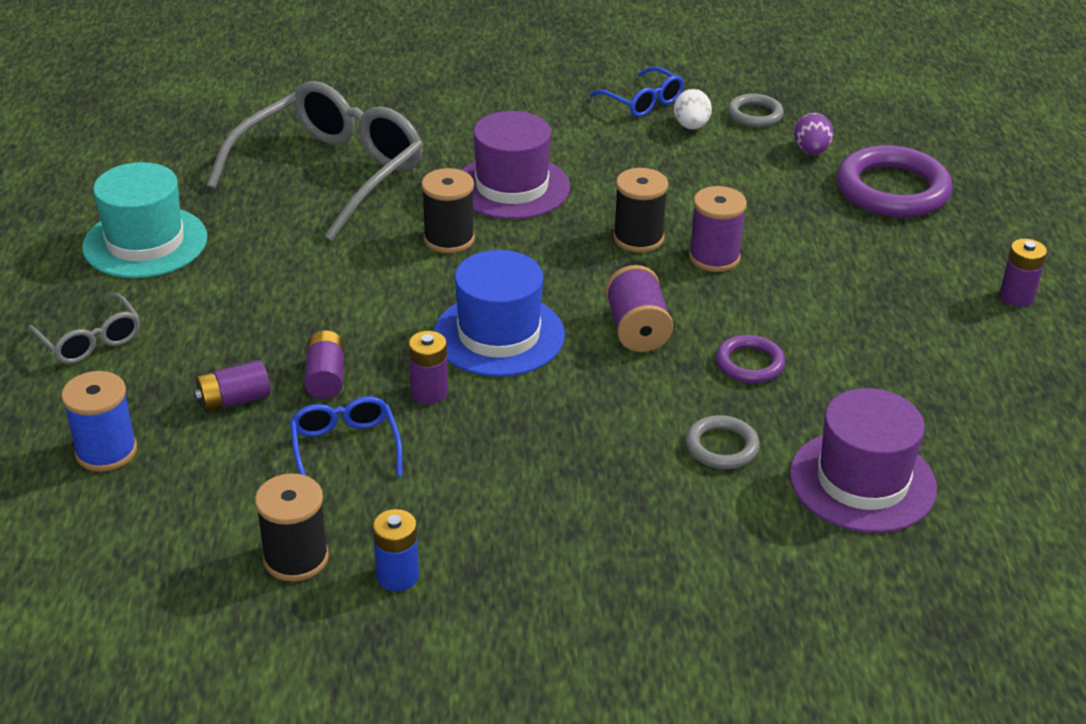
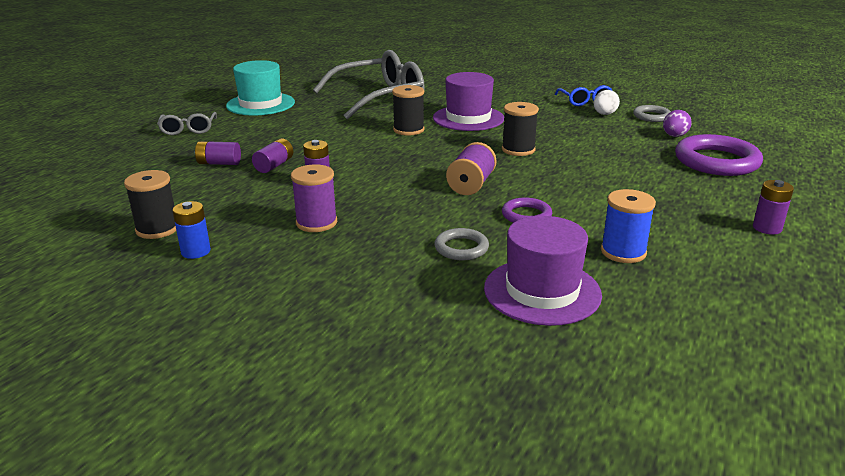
camera: 30 degrees right, 10 degrees down
(106, 451) = (136, 167): blue spool -> blue spool (623, 252)
(345, 448) = (245, 193): blue glasses -> none
(499, 335) = (387, 170): blue hat -> none
(714, 257) = (557, 166): purple spool -> purple spool (316, 223)

